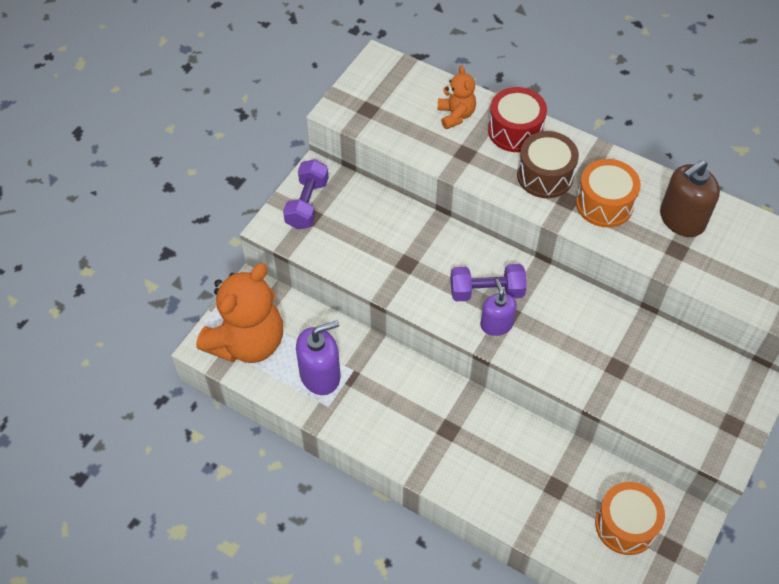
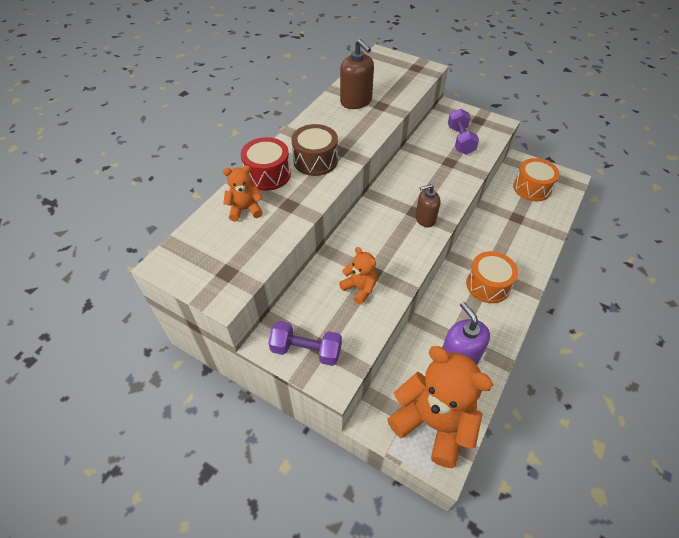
camera: 90 degrees left, 5 degrees down
(383, 250) = (359, 288): none -> orange teddy bear
(486, 291) = (396, 223): purple dumbbell -> purple dumbbell (460, 140)
(496, 324) = (425, 219): purple soap dispenser -> brown soap dispenser
(604, 204) = (343, 133): orange drum -> orange drum (488, 285)

